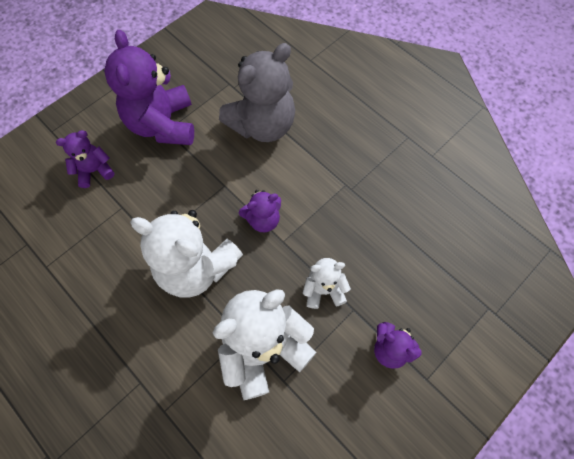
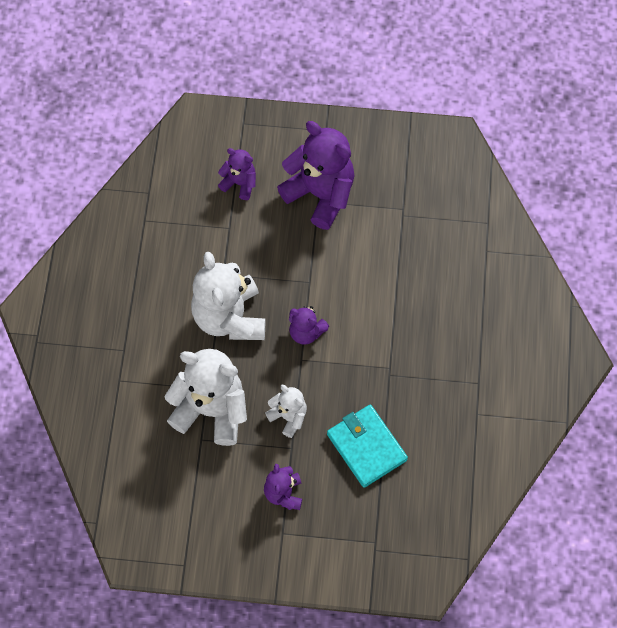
camera: 50 degrees right, 0 degrees up
(163, 124) = (320, 194): purple teddy bear -> purple teddy bear turned 90 degrees clockwise
(262, 125) = (387, 266): grey teddy bear -> none
(399, 251) = (366, 447): none -> turquoise wallet

